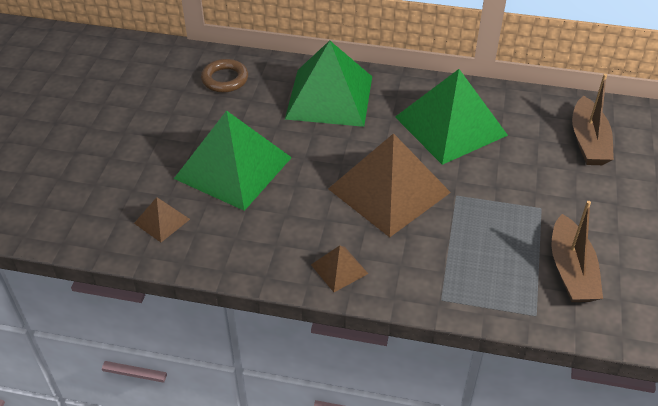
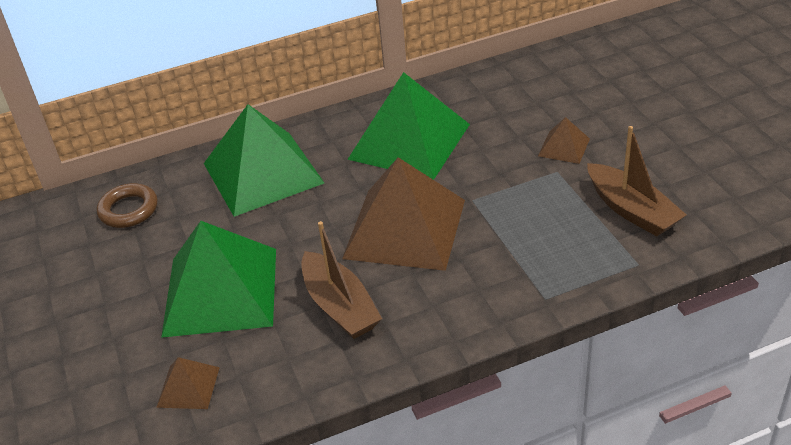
camera: 30 degrees left, 5 degrees down
(339, 269) = (424, 326): brown pyramid -> brown pyramid (563, 147)
(588, 141) = (544, 95): brown boat -> brown boat (340, 306)

